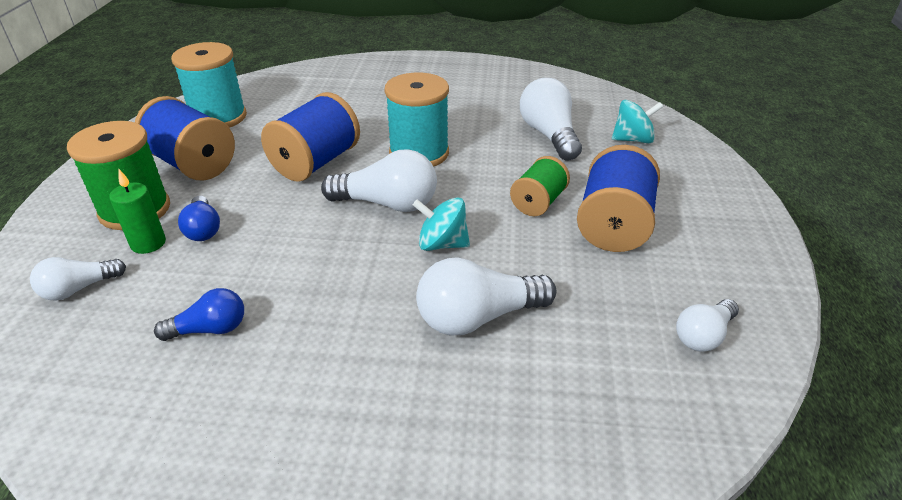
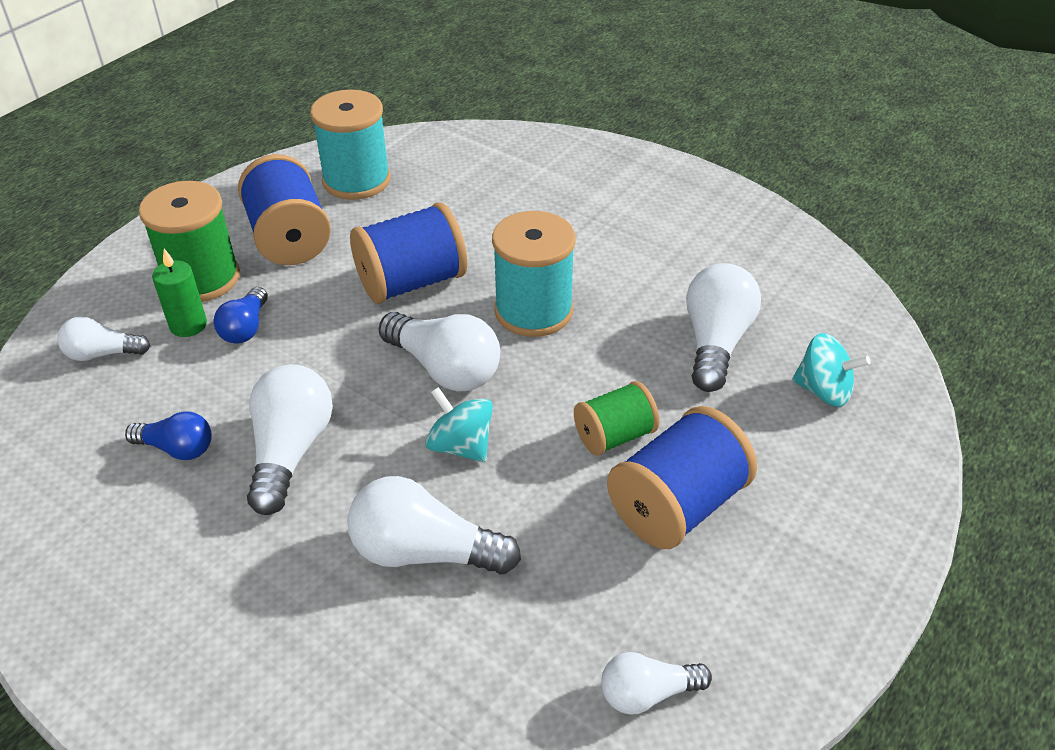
camera: 30 degrees right, 5 degrees up
(313, 295) = (290, 451): none -> white light bulb

